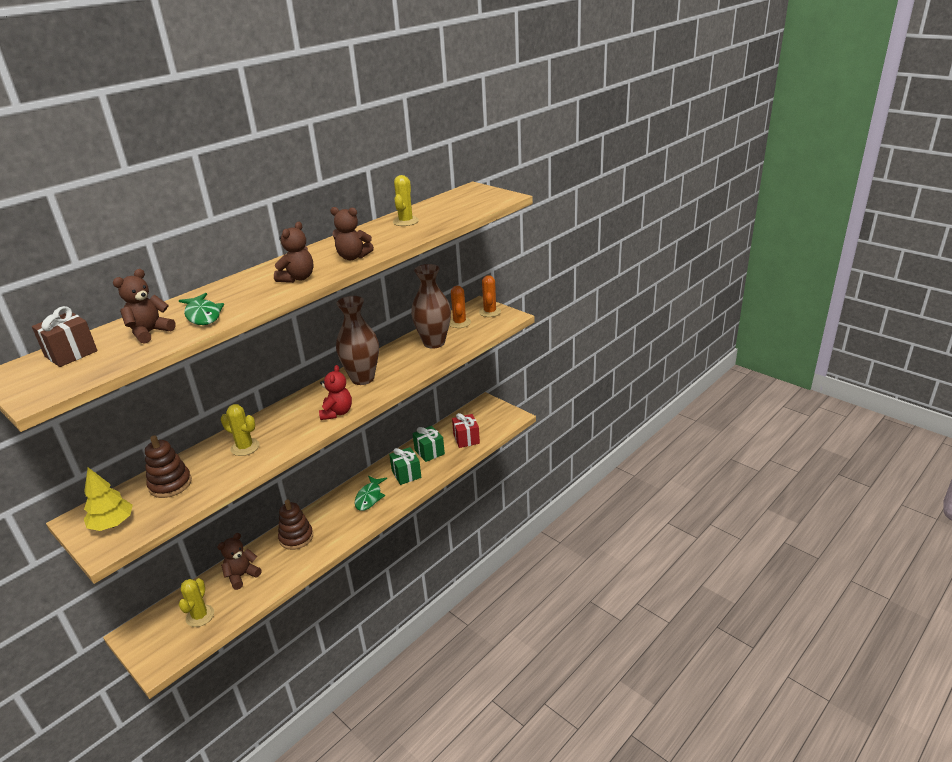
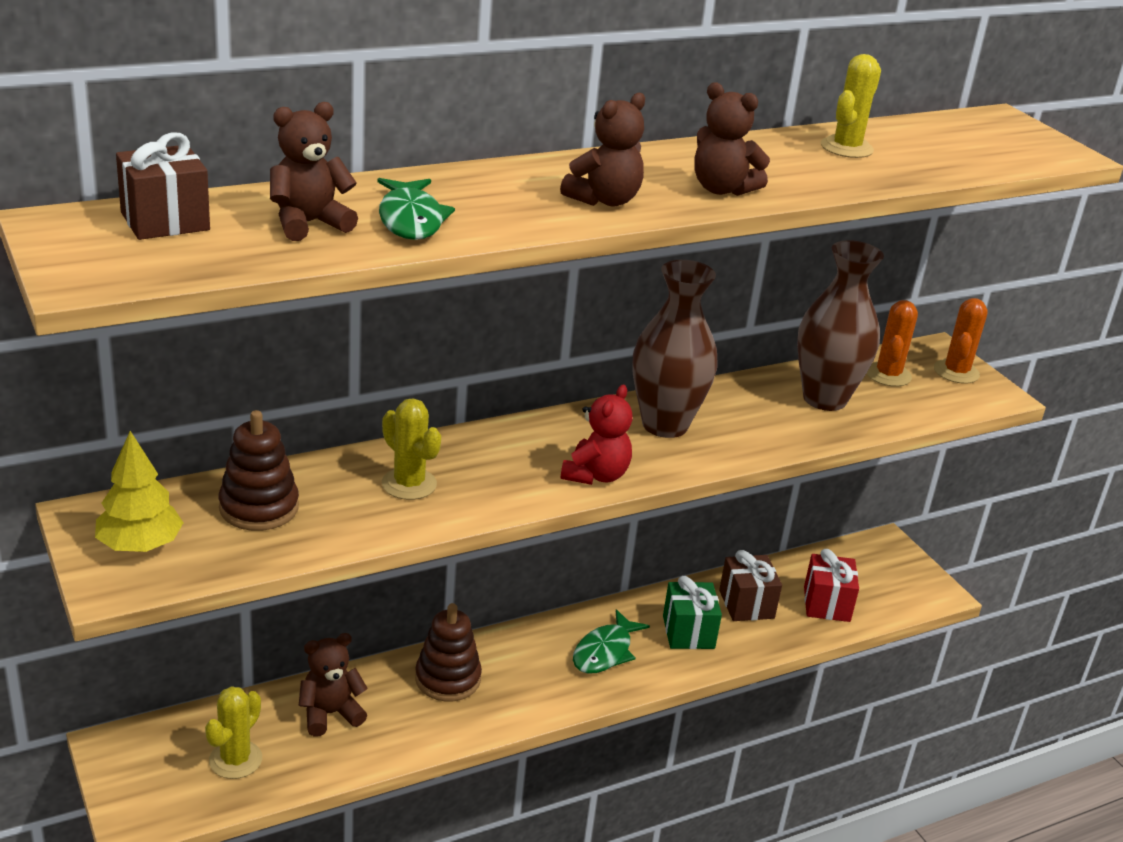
camera: 15 degrees right, 0 degrees up
(429, 452) = (746, 604): green gift -> brown gift

